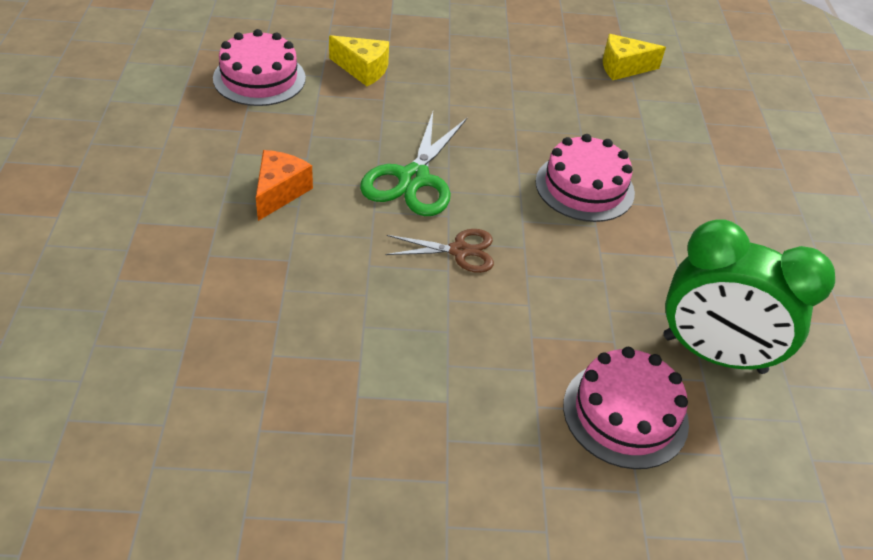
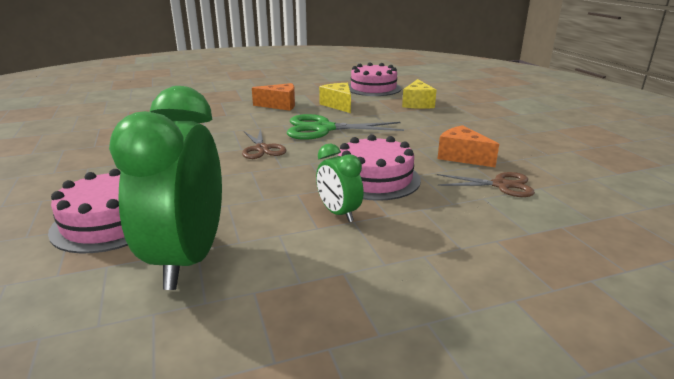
camera: 75 degrees right, 20 degrees down
(554, 111) = (462, 157): none -> orange cheese
(623, 68) = (579, 176): yellow cheese -> yellow cheese (338, 105)
(626, 117) = (501, 185): none -> brown scissors
(652, 235) = (338, 213): none -> green clock

